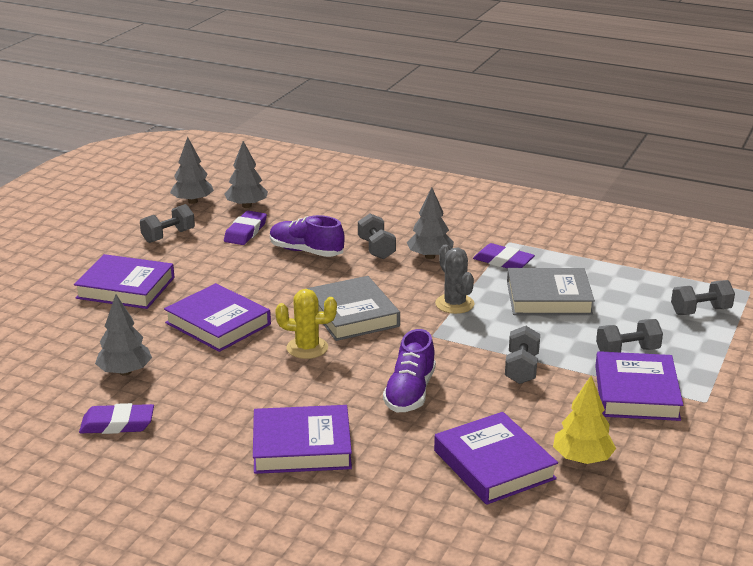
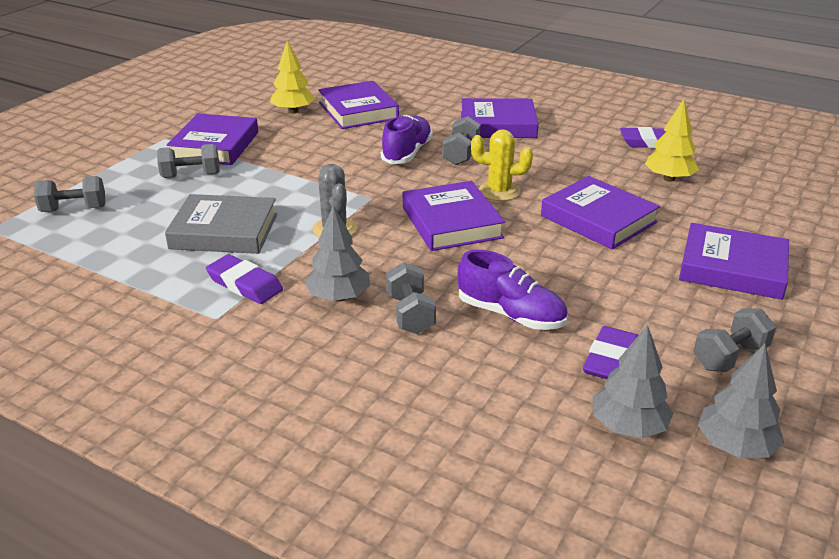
camera: 175 degrees left, 5 degrees up
(125, 372) = (669, 178): grey tree -> yellow tree
(352, 314) = (451, 222): grey book -> purple book
(521, 369) = (300, 166): grey dumbbell -> grey dumbbell (461, 154)

